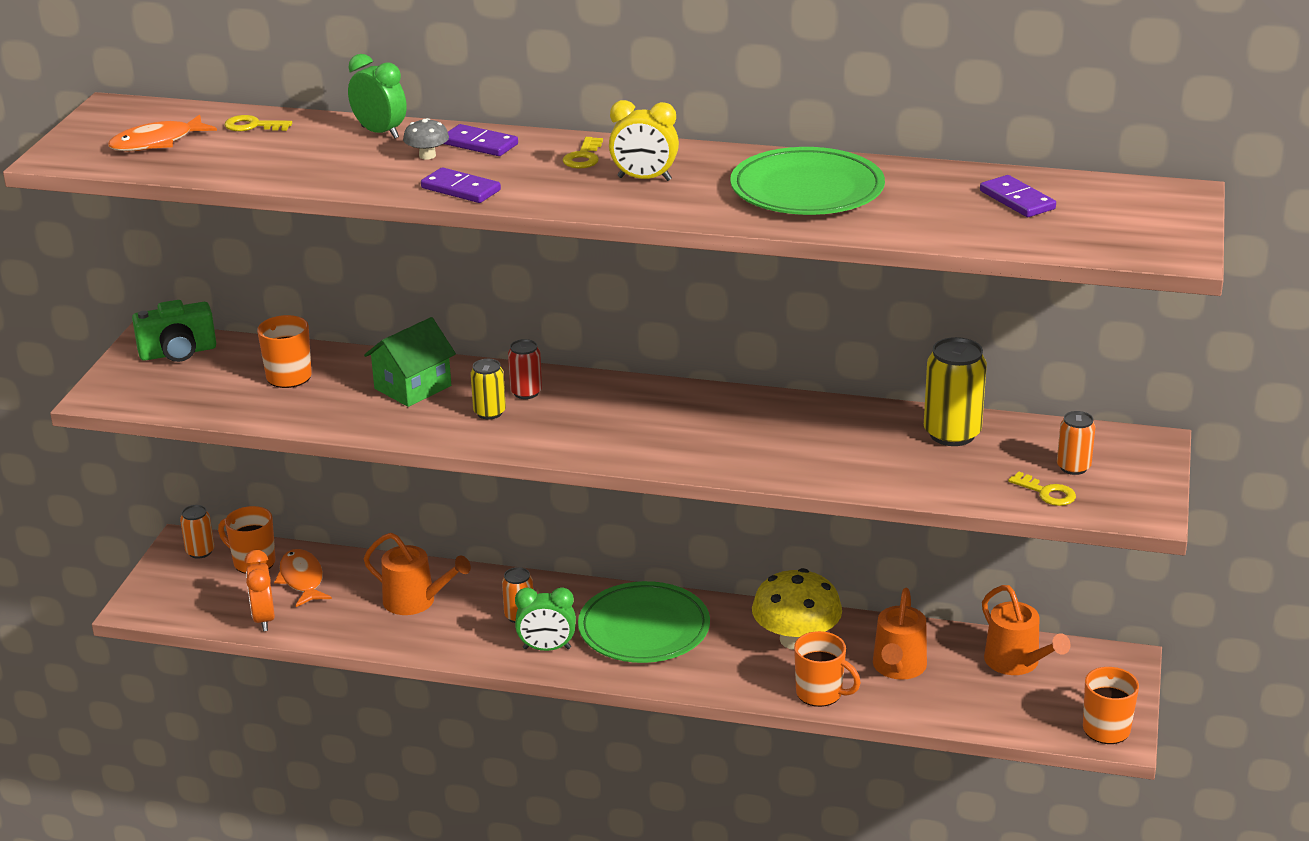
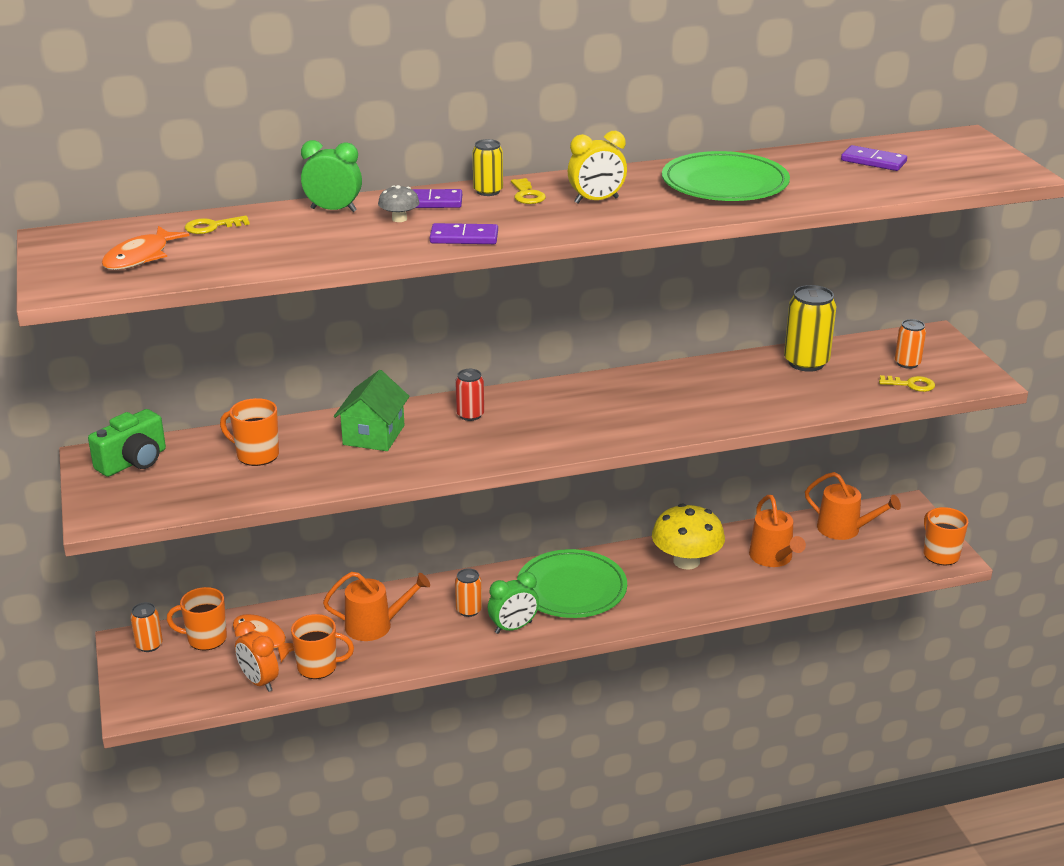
camera: 30 degrees left, 0 degrees up
(489, 412) = (458, 437): yellow can -> yellow can (488, 191)
(820, 693) = (740, 594): orange mug -> orange mug (319, 667)

